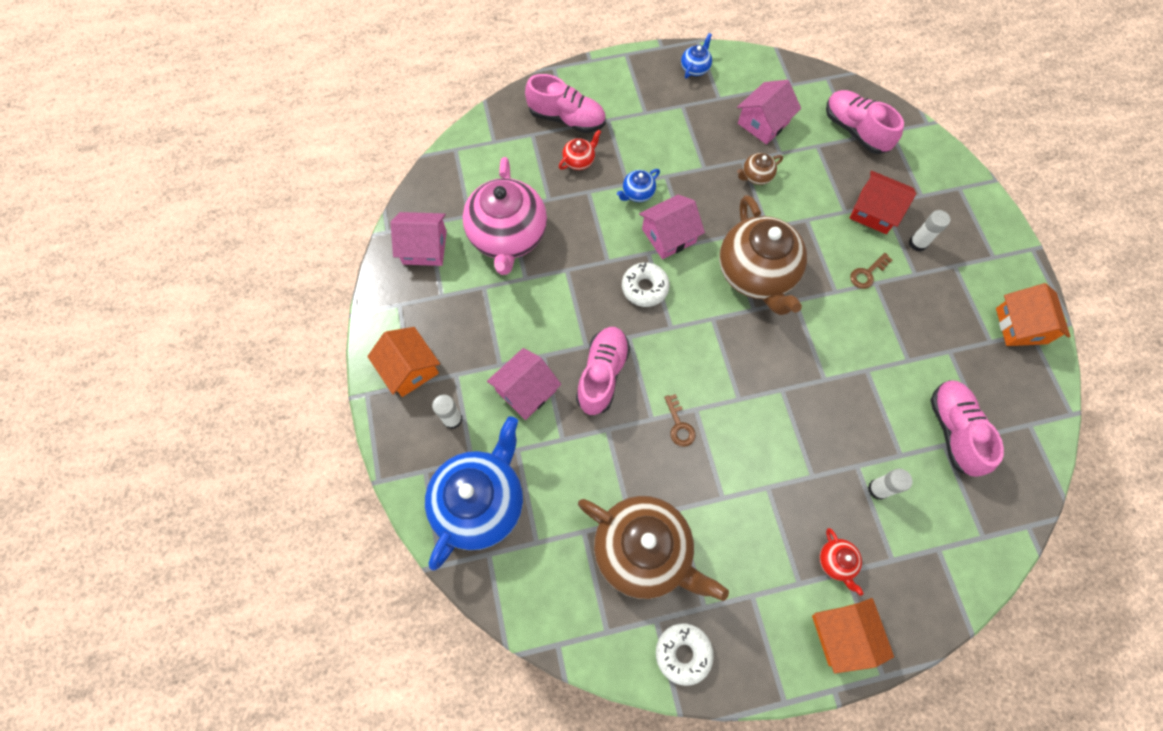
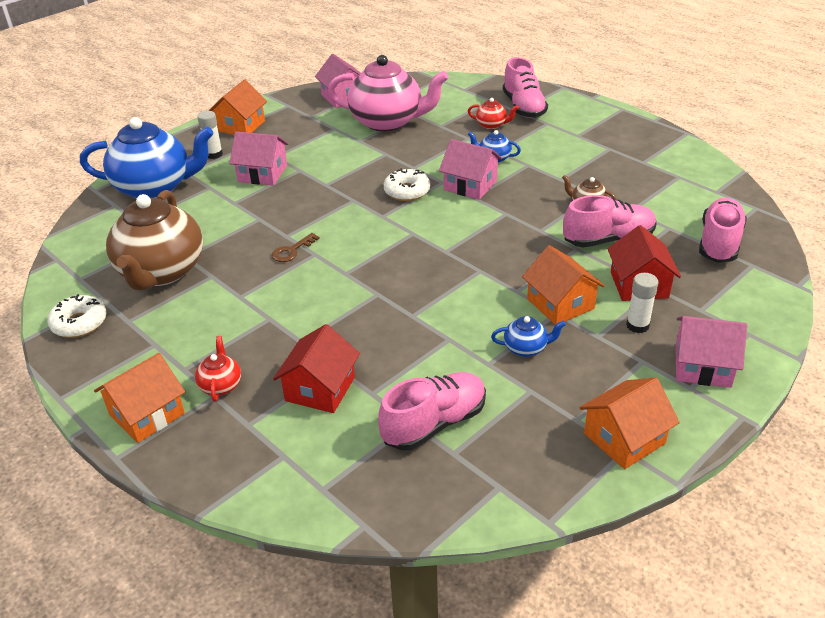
camera: 60 degrees right, 30 degrees down
(507, 236) = (388, 122): pink teapot -> pink teapot turned 135 degrees counterclockwise
(602, 374) = (306, 200): pink shoe -> pink shoe (608, 240)
(695, 68) = (657, 141): blue teapot -> blue teapot (526, 348)
(756, 274) = (483, 240): brown teapot -> none
(763, 123) = (650, 191): pink house -> pink house (702, 366)
(836, 562) = (221, 385): red teapot -> red teapot turned 135 degrees clockwise
(867, 273) = (560, 304): brown key -> orange house
(878, 489) = (320, 389): white glue stick -> red house

